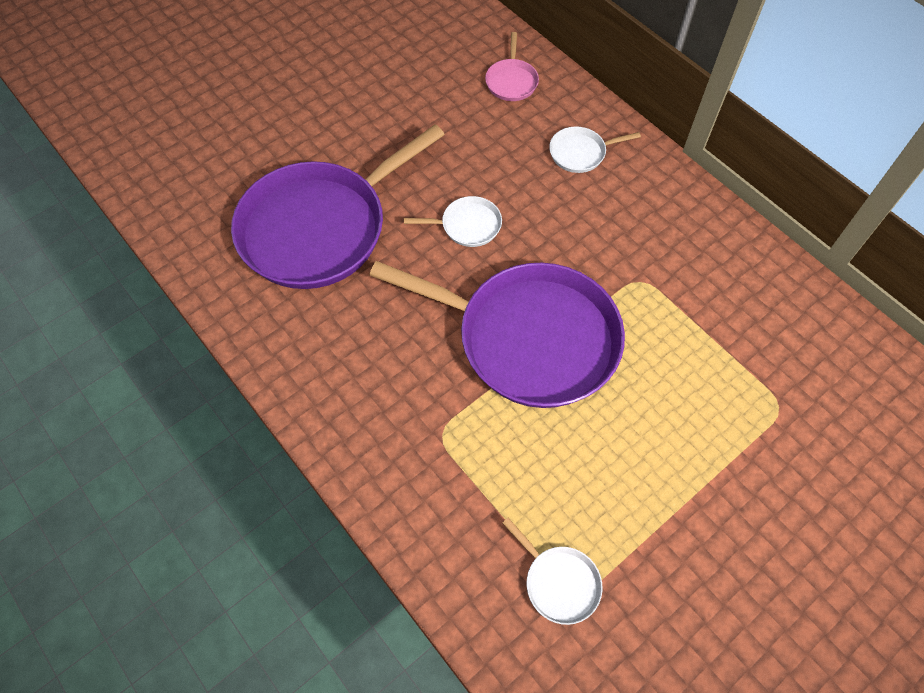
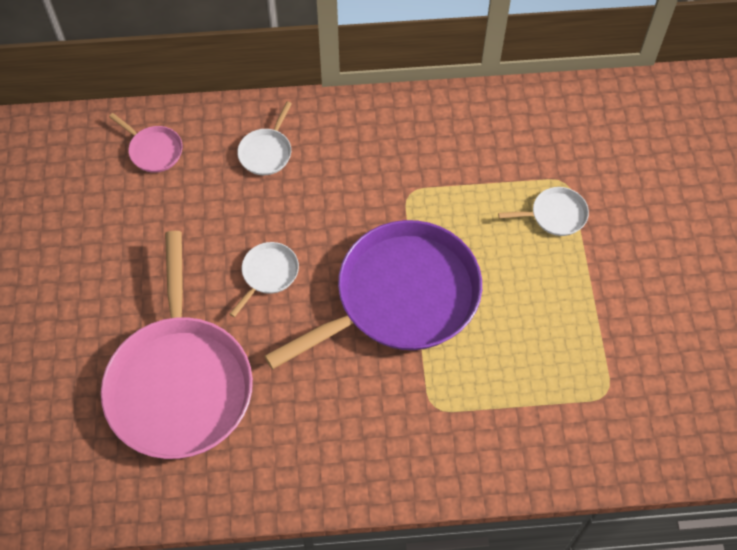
camera: 55 degrees left, 0 degrees up
(319, 228) = (180, 384): purple pan -> pink pan
(559, 582) = (594, 401): white pan -> white pan (555, 215)

